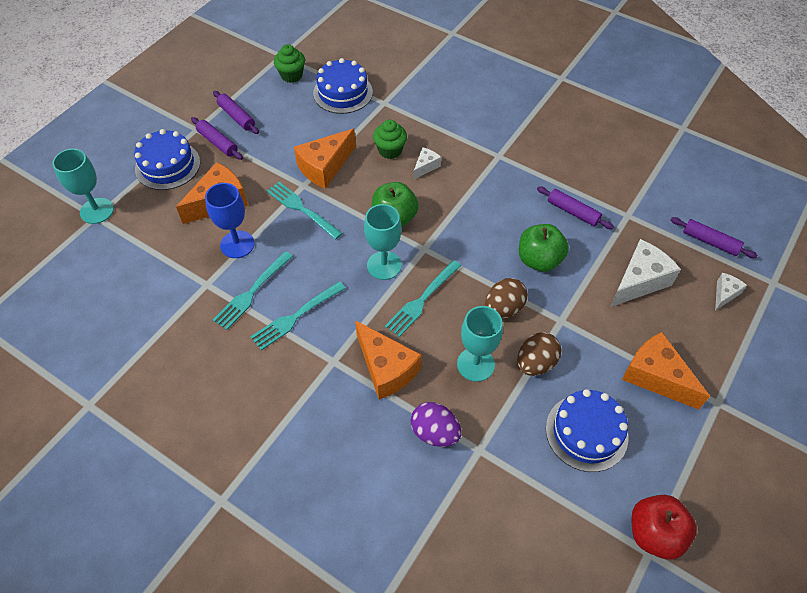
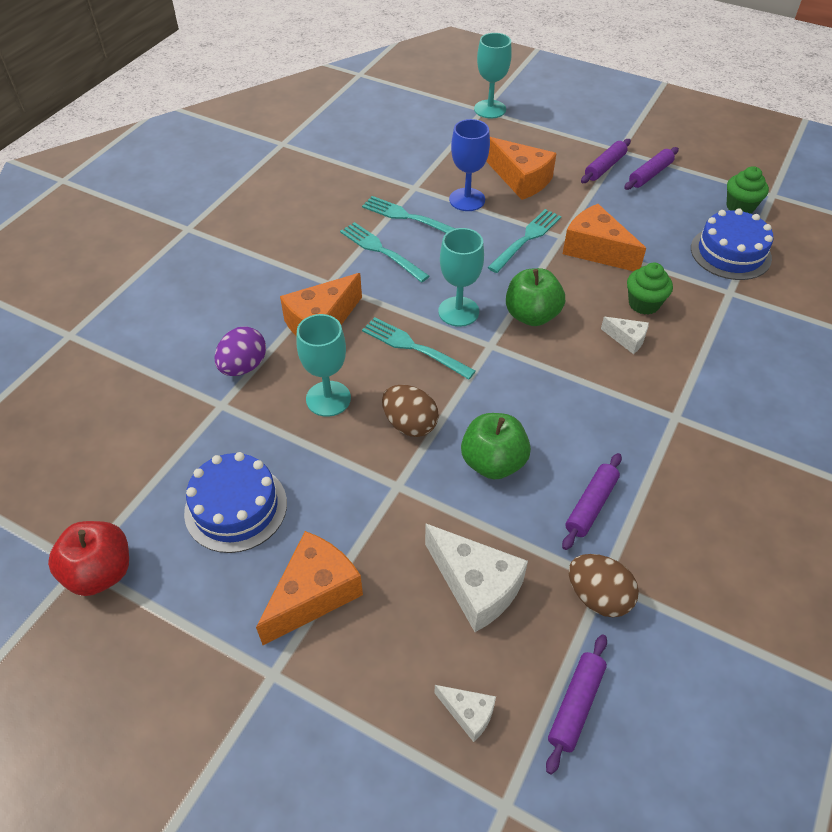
camera: 85 degrees right, 5 degrees down
(167, 165) = (560, 140): blue cake -> none
(535, 363) = (331, 457): brown egg -> brown egg (598, 596)

